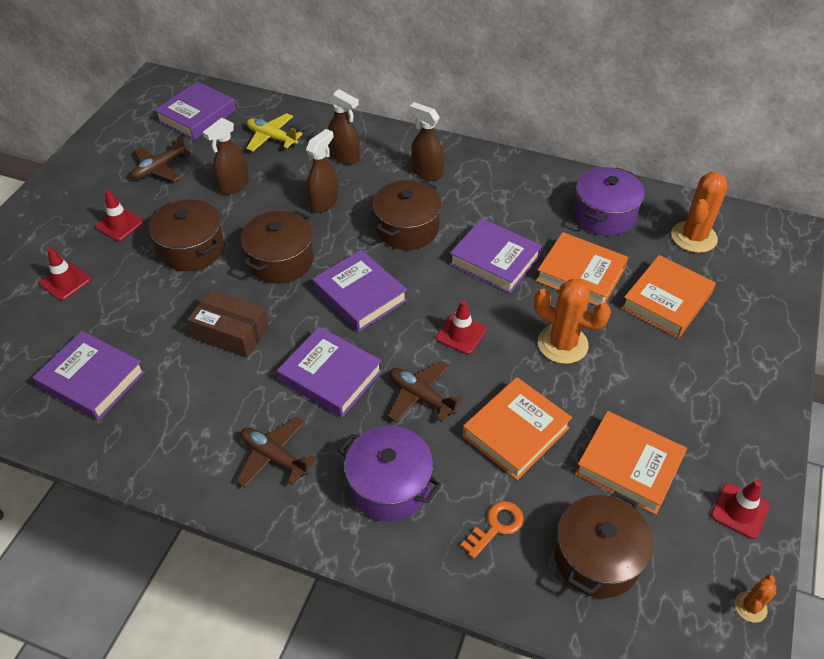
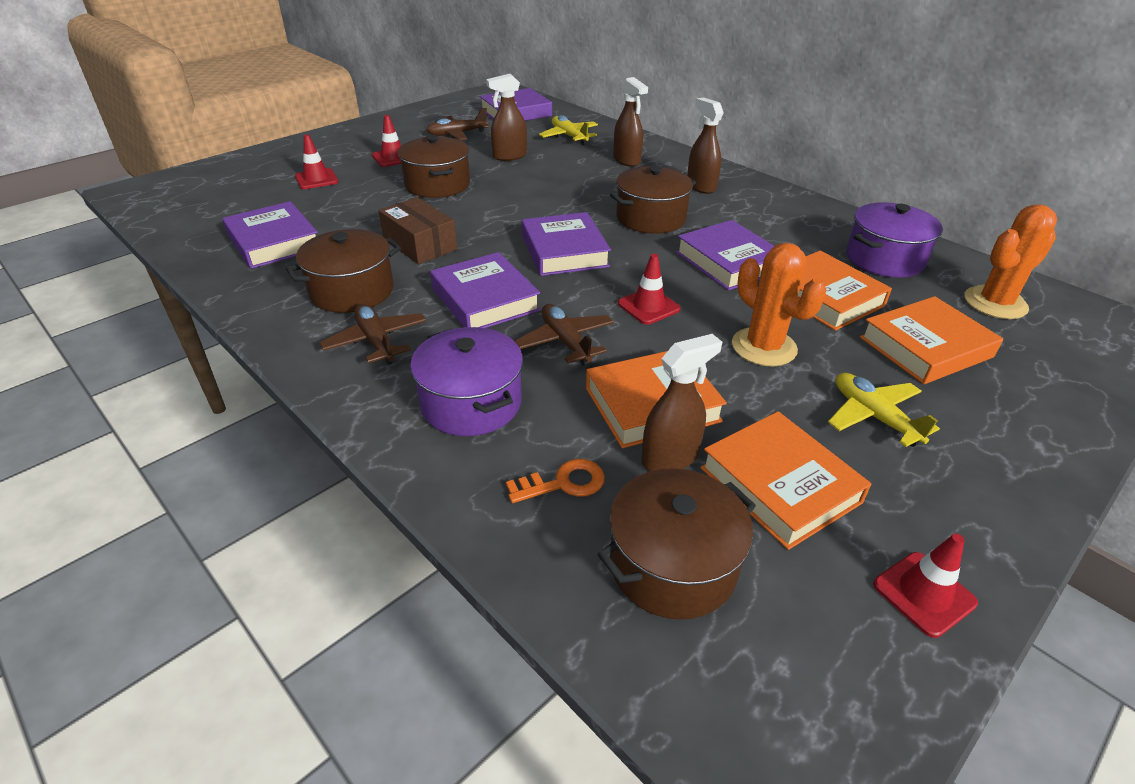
camera: 25 degrees right, 10 degrees down
(281, 260) = (509, 210): brown pot -> brown pot (352, 291)
(324, 202) = (582, 184): brown spray bottle -> brown spray bottle (670, 458)
(659, 381) = (874, 416): none -> yellow plane
(750, 607) = (881, 725): orange cactus -> none

